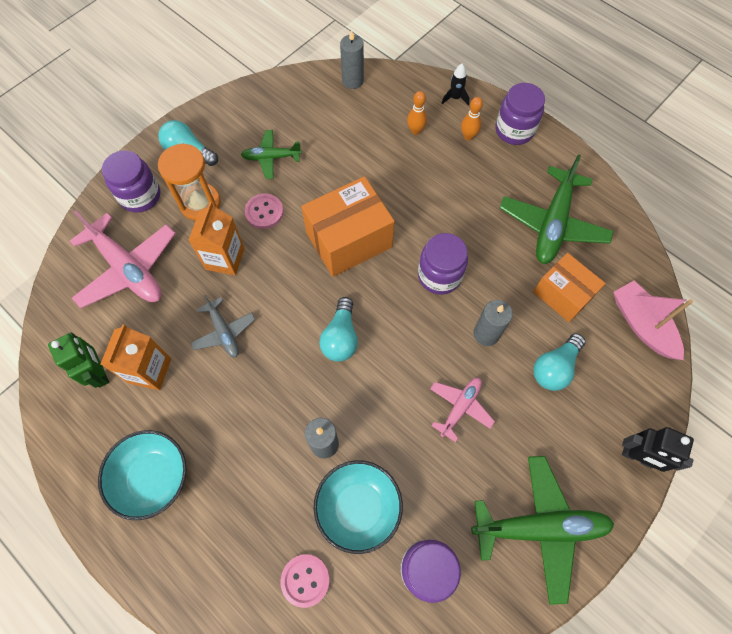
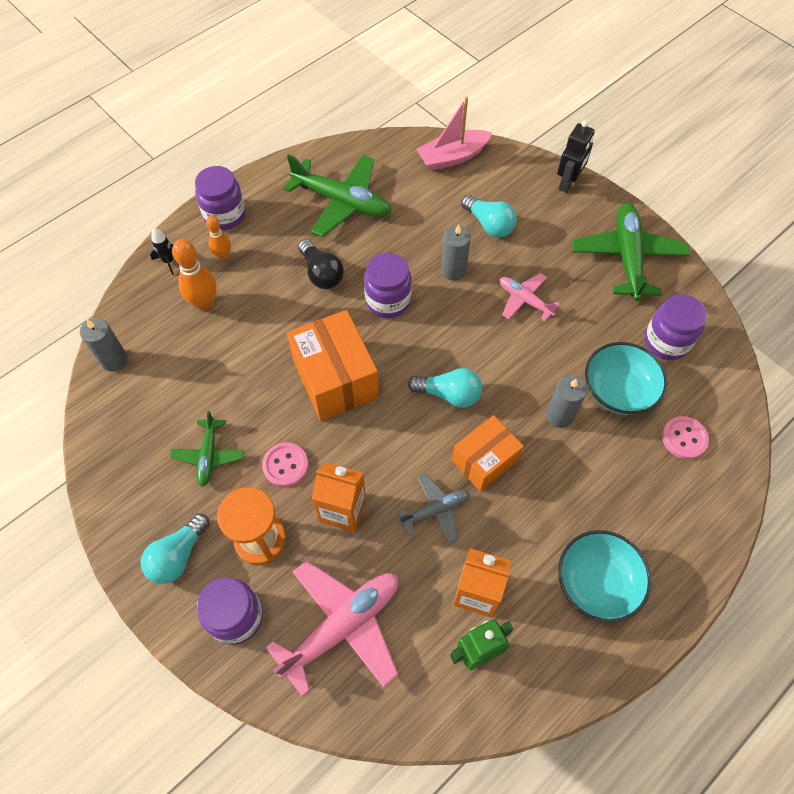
camera: 85 degrees left, 5 degrees down
(415, 131) = (204, 303): orange bowling pin -> orange bowling pin, size x1.60
(462, 216) = (321, 273): none -> black light bulb
(562, 295) = (418, 207): orange box -> orange box (485, 460)

